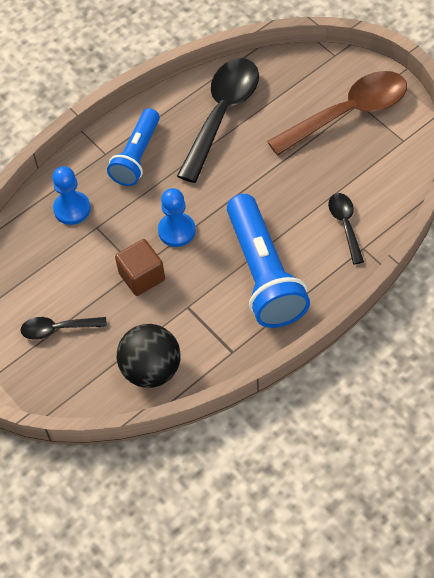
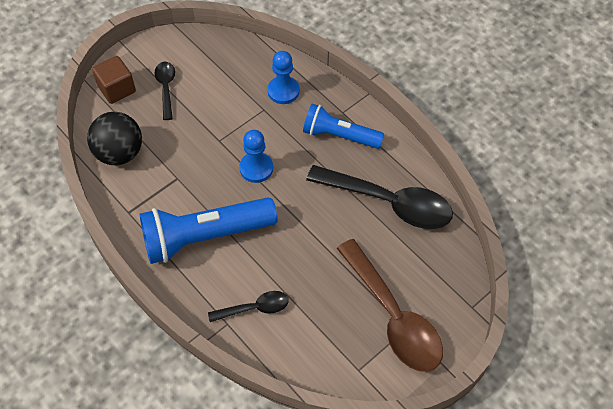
camera: 85 degrees right, 0 degrees up
(142, 276) = (210, 143): brown cube -> brown cube (117, 89)

